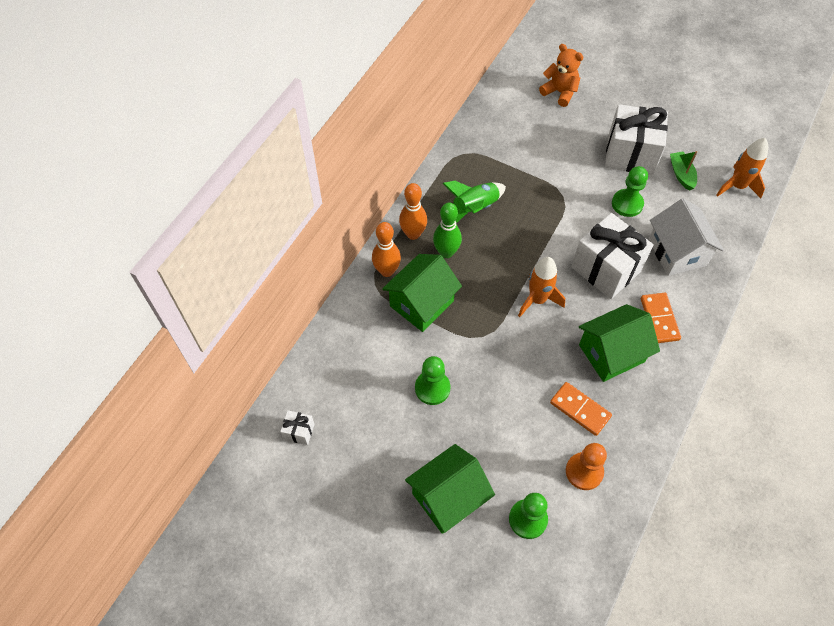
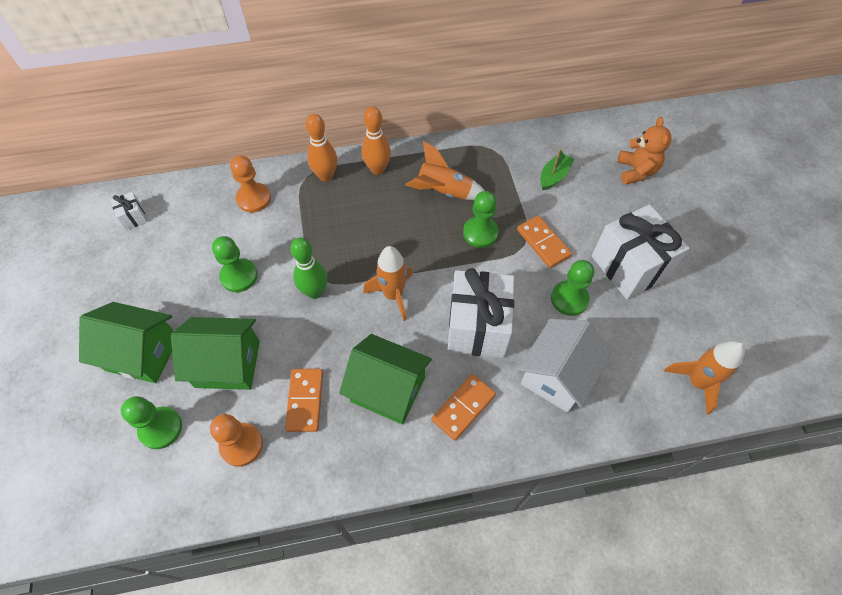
camera: 50 degrees right, 0 degrees up
(363, 333) = (254, 198): none -> orange pawn
(422, 303) = (315, 217): green house -> green house (228, 364)
(446, 252) = (380, 201): green bowling pin -> green bowling pin (315, 292)
(475, 209) = (444, 192): green rocket -> orange rocket
(530, 213) = (480, 233): none -> green pawn
(571, 185) = (543, 243): none -> orange domino
(681, 174) = (654, 323): green boat -> green boat (554, 176)

